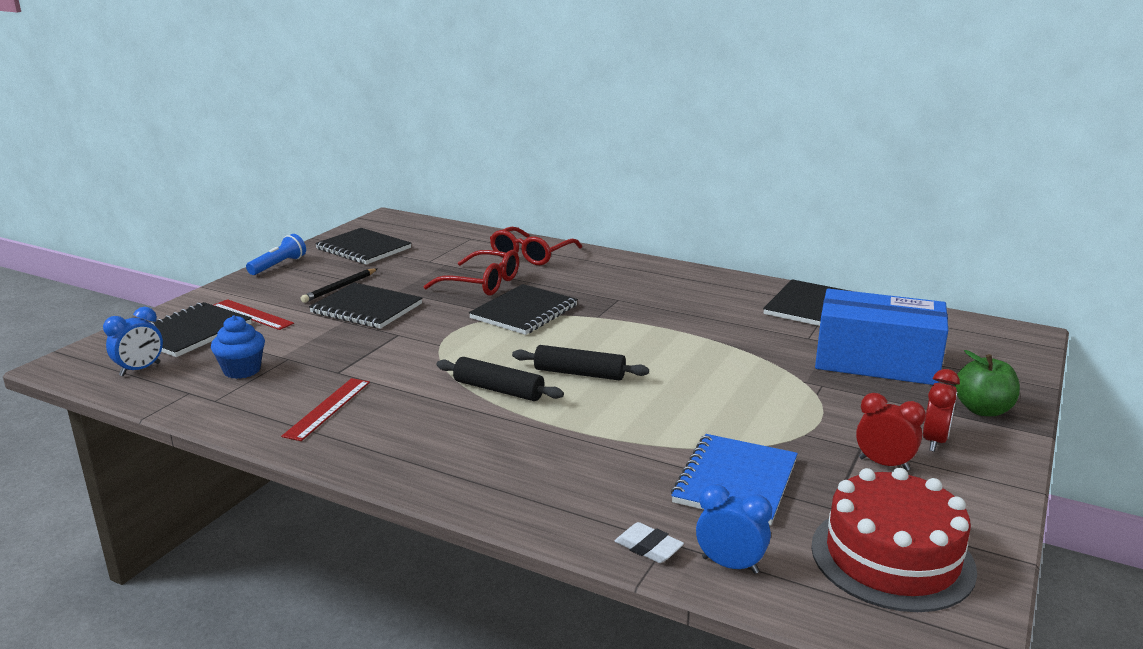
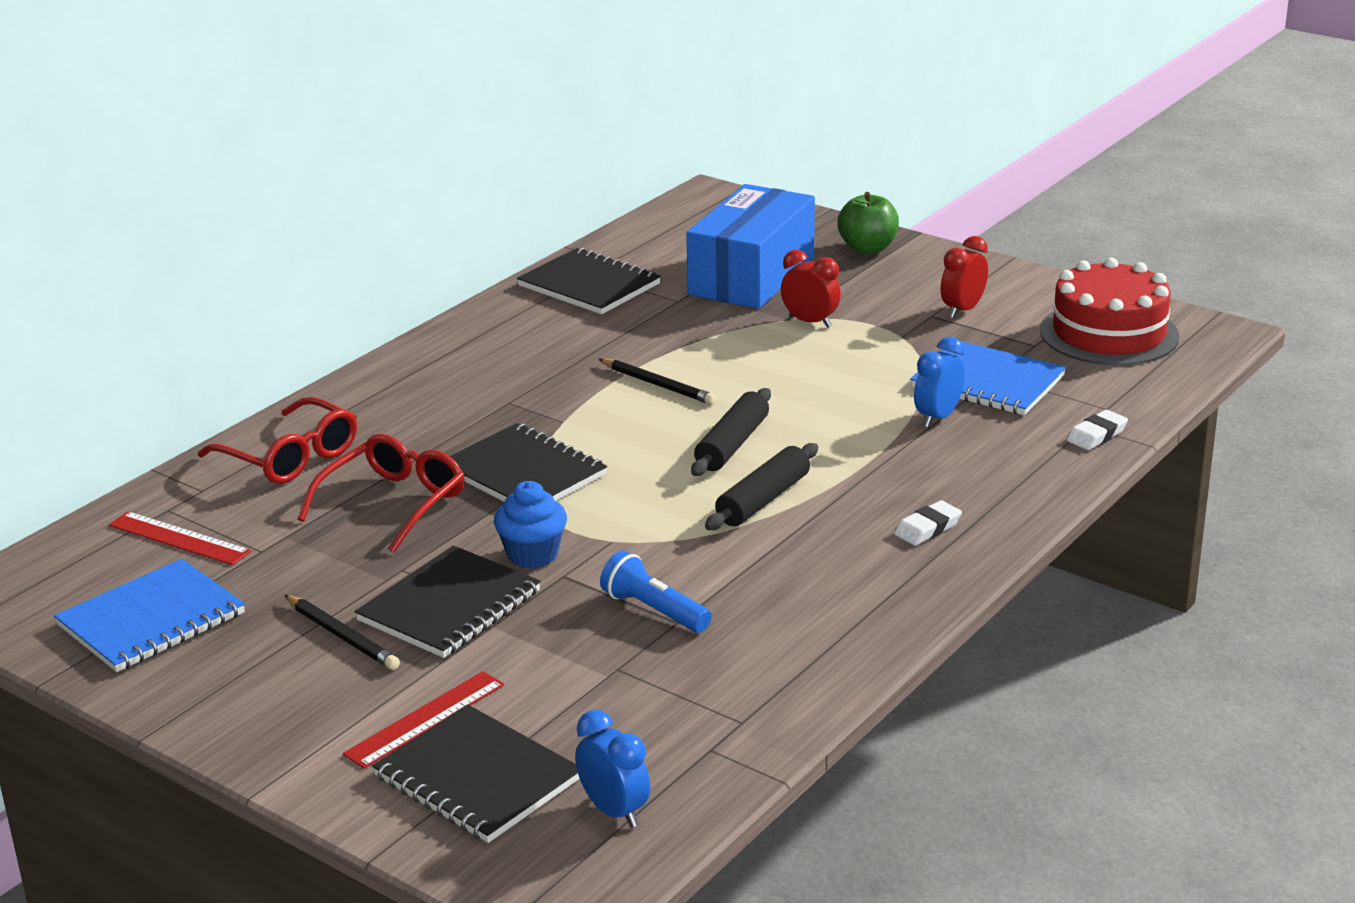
camera: 80 degrees left, 5 degrees up
(242, 370) = (647, 707): blue cupcake -> blue cupcake (532, 555)
(278, 265) = (187, 712): blue flashlight -> blue flashlight (654, 610)
(327, 408) = (787, 624): red ruler -> red ruler (179, 538)
(363, 248) = (151, 619): black notebook -> blue notebook
(460, 458) = (927, 528): none -> white eraser
(663, 342) = (658, 385): none -> black pencil
(730, 565) = (1122, 401): blue clock -> blue clock (938, 417)
(934, 441) = (924, 281): red clock -> red clock (810, 322)

